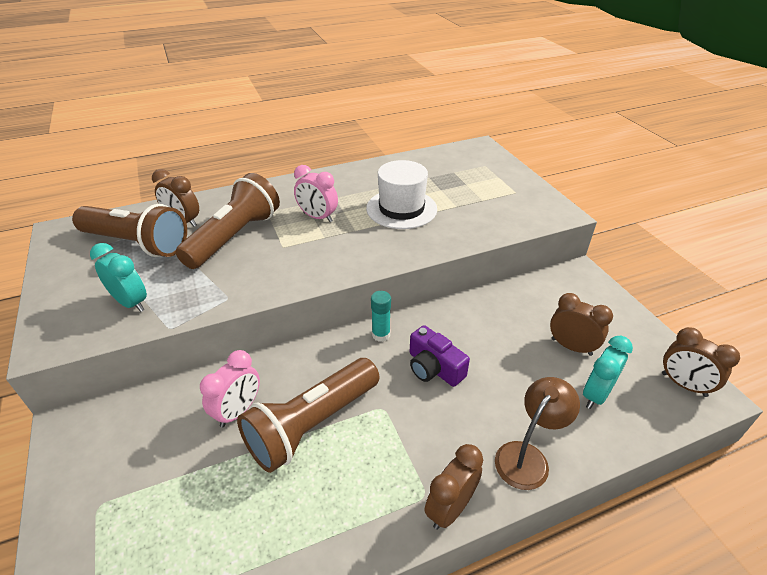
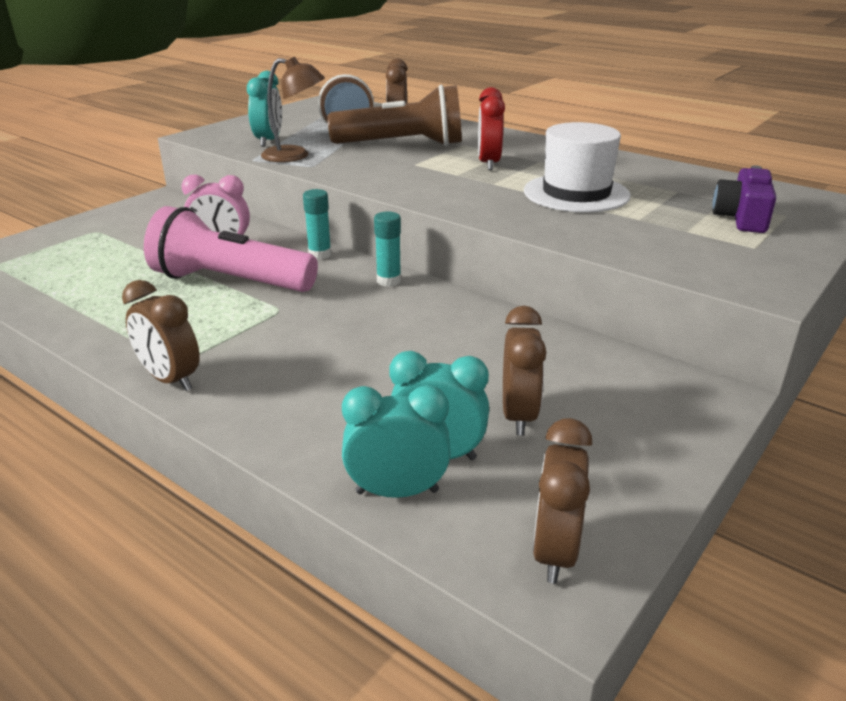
camera: 60 degrees right, 10 degrees down
(308, 354) = (320, 254): none -> turquoise glue stick
(312, 424) = (230, 282): brown flashlight -> pink flashlight
(317, 217) = (488, 164): pink clock -> red clock
(434, 368) = (368, 323): purple camera -> purple camera (742, 218)
(450, 508) = (170, 379): brown clock -> brown clock turned 150 degrees counterclockwise
(527, 457) = (275, 416): brown lamp -> brown lamp (295, 156)
(624, 425) = (397, 491): none -> turquoise clock

